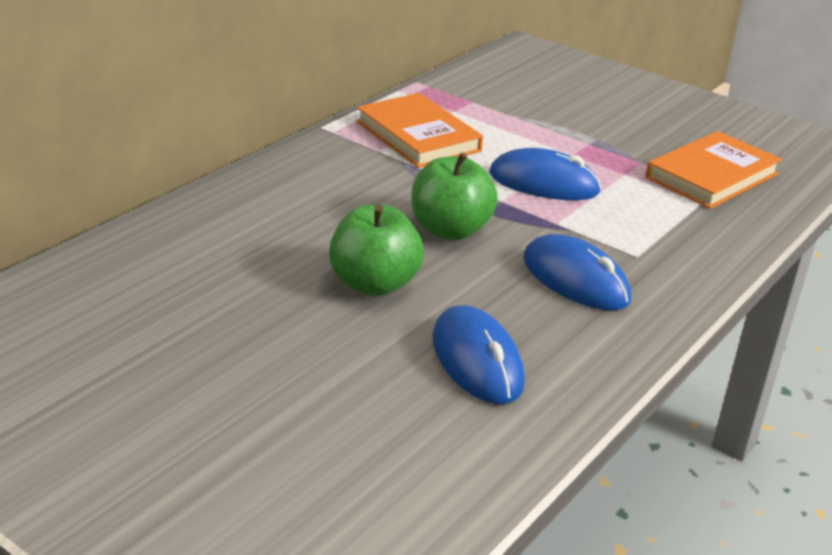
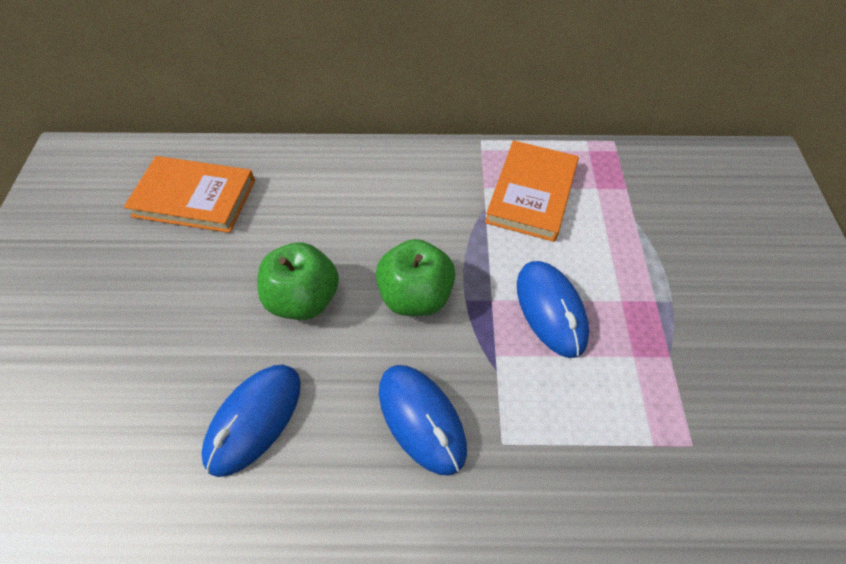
camera: 55 degrees right, 25 degrees up
(575, 279) = (421, 419): blue mouse -> blue mouse turned 45 degrees counterclockwise
(711, 176) = (715, 427): orange book -> orange book (195, 198)

